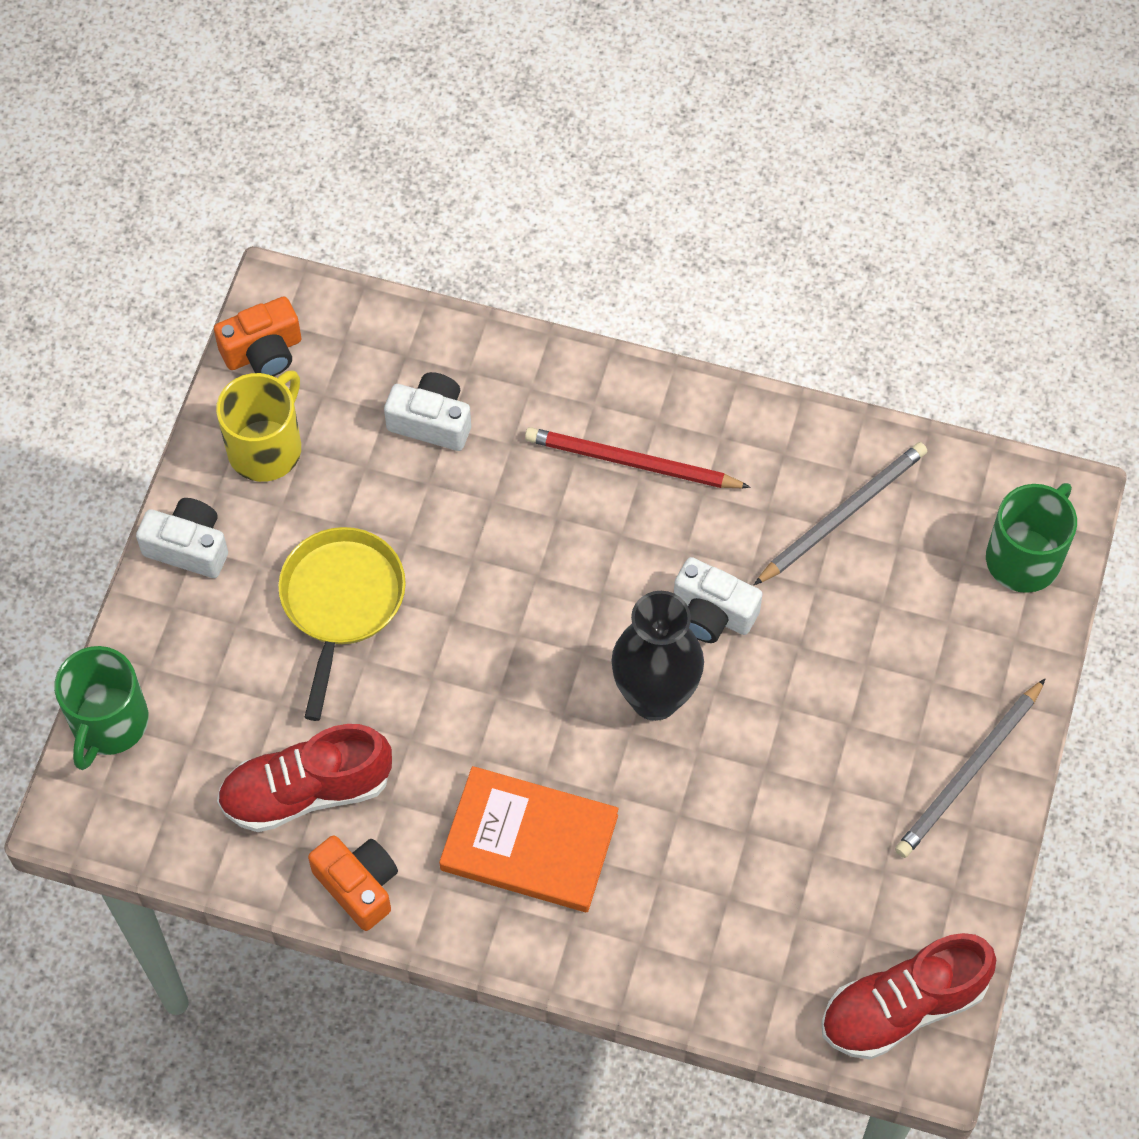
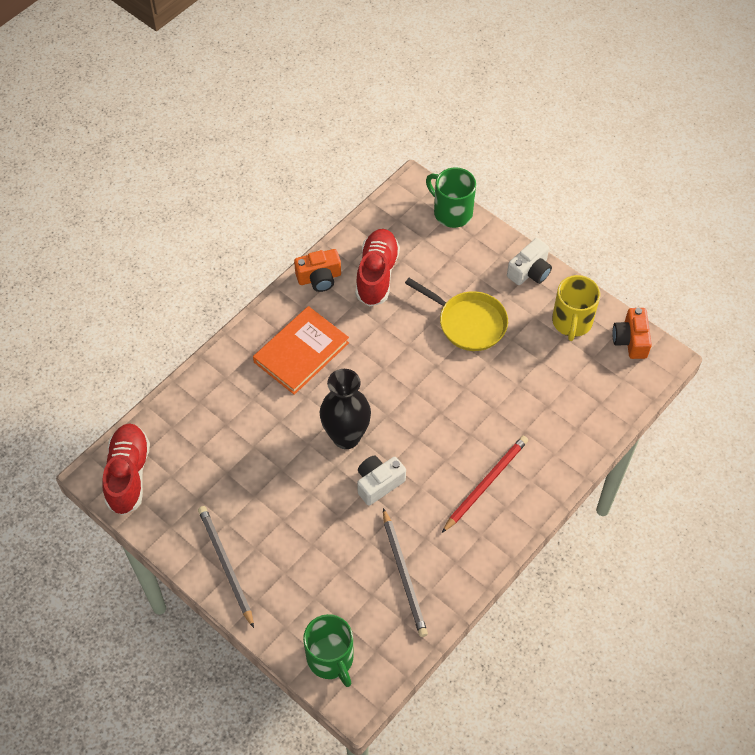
camera: 115 degrees right, 5 degrees down
(266, 447) = (572, 322): yellow mug -> yellow mug turned 45 degrees clockwise
(431, 422) = (554, 400): white camera -> none

